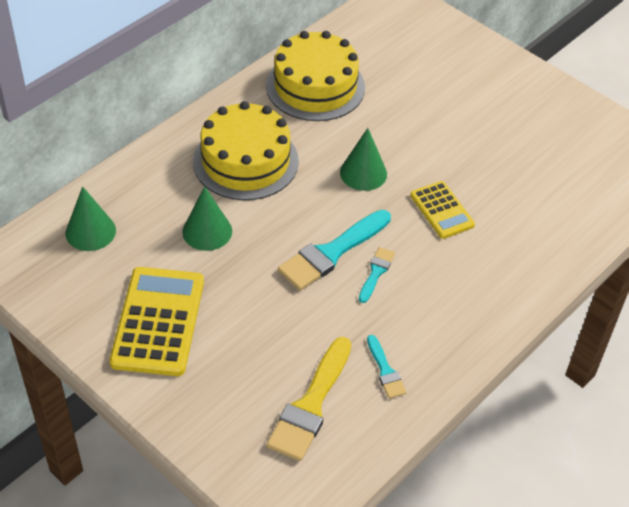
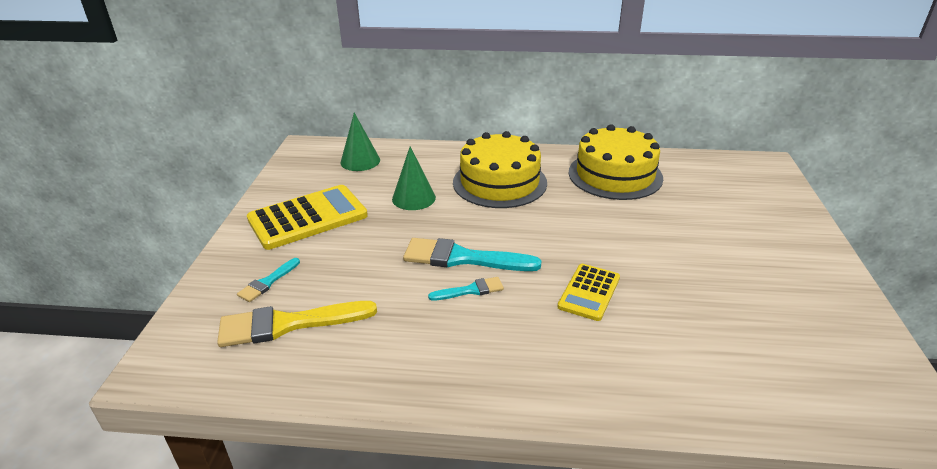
camera: 55 degrees right, 15 degrees down
(363, 173) = (566, 234): green cone -> none
(385, 371) = (365, 349): turquoise brush -> turquoise brush (267, 282)

